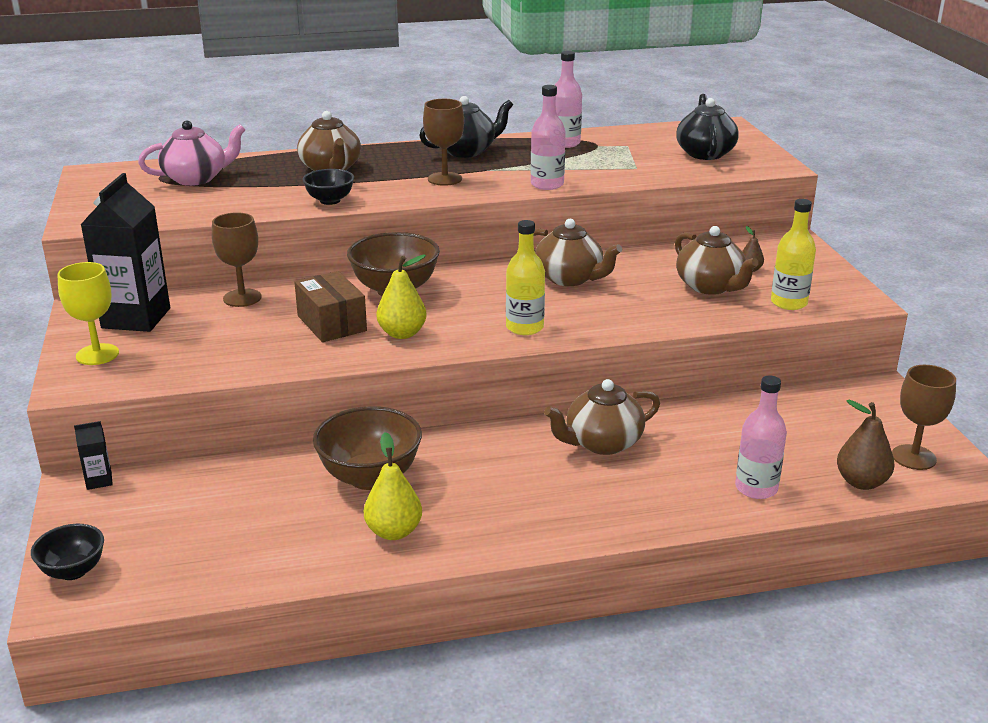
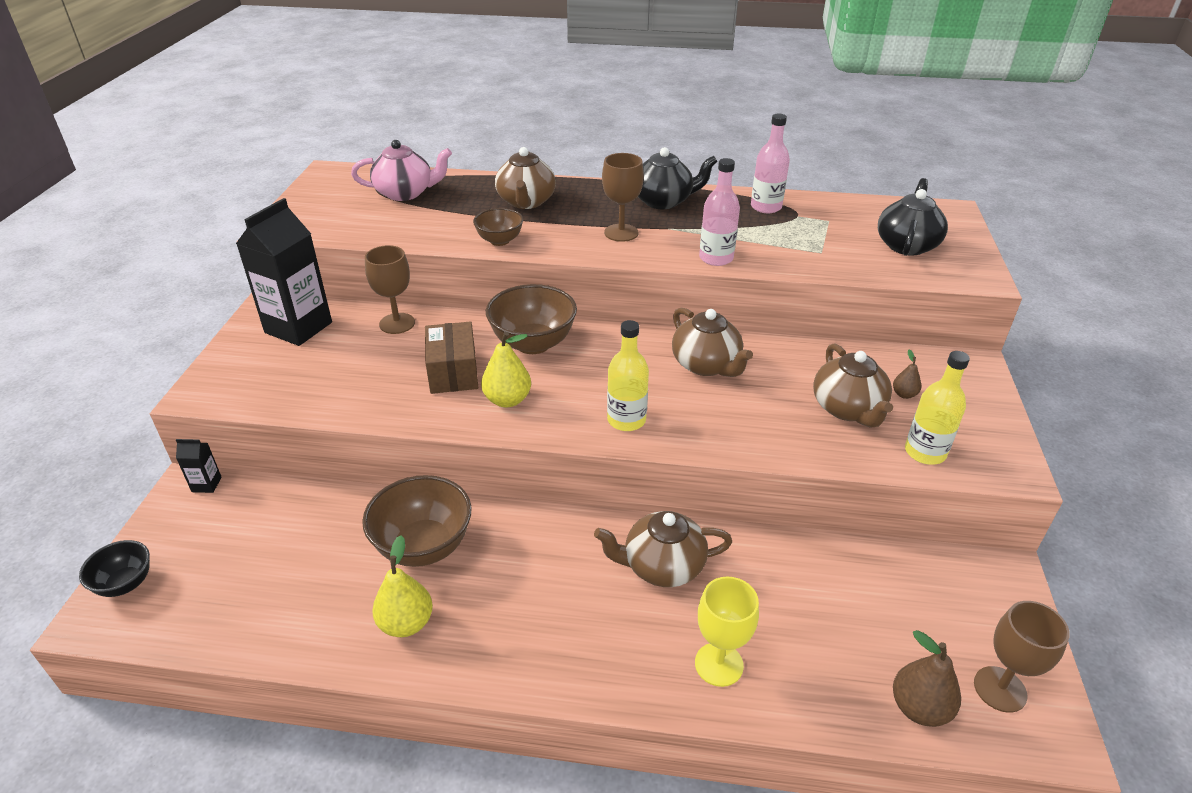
camera: 20 degrees right, 10 degrees up
(97, 354) = (242, 362): yellow goblet -> yellow goblet (719, 664)
(330, 200) = (499, 241): black bowl -> brown bowl
(756, 488) = (793, 679): pink bottle -> none

